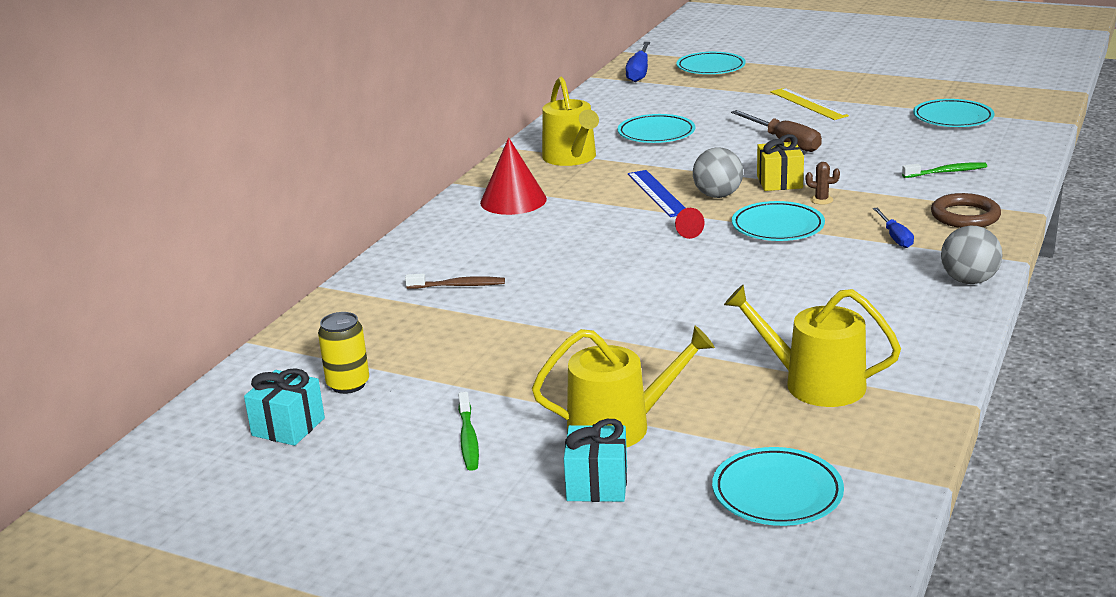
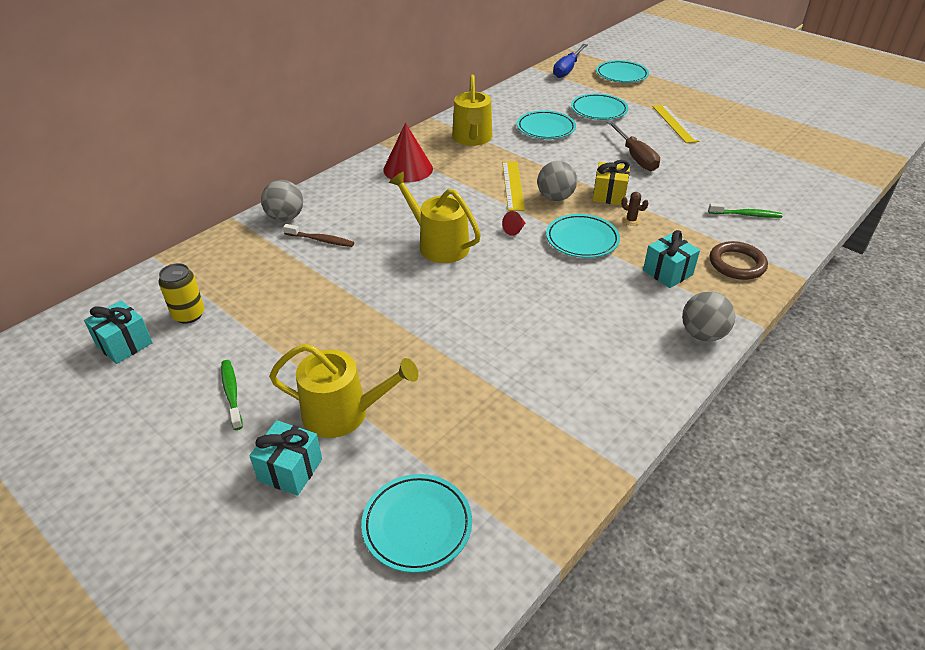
camera: 15 degrees right, 15 degrees up
(393, 273) = (285, 217): none -> grey ball
(468, 439) = (231, 393): green toothbrush -> green toothbrush turned 150 degrees clockwise
(657, 193) = (513, 185): blue ruler -> yellow ruler
(814, 384) = (516, 412): yellow watering can -> yellow watering can (438, 244)
(895, 237) = (667, 272): blue screwdriver -> turquoise gift
(953, 118) = (781, 161): turquoise plate -> turquoise plate (598, 110)

